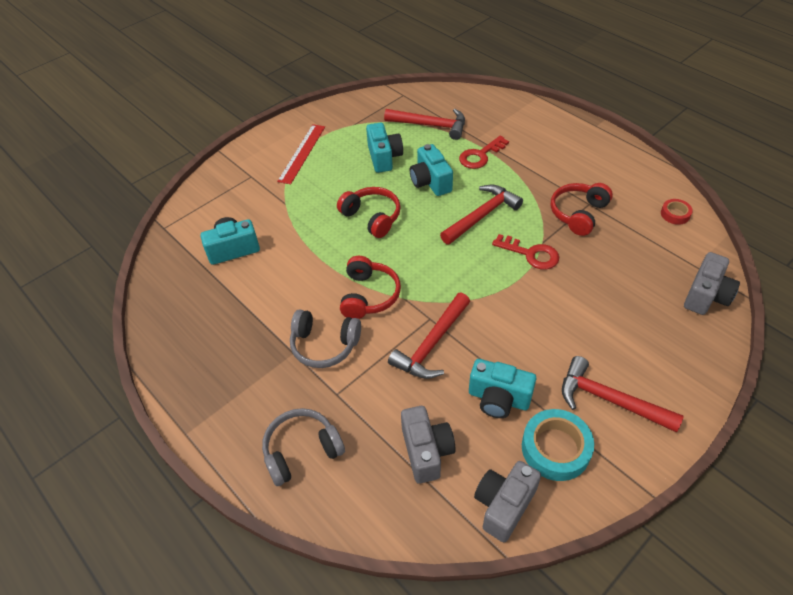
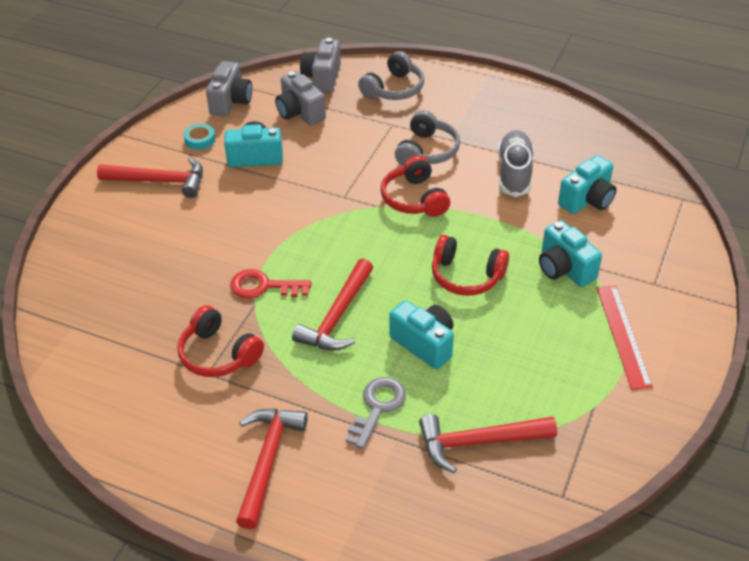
camera: 155 degrees right, 5 degrees down
(266, 293) = (514, 173): none -> grey shoe
(324, 345) = (427, 151): grey headphones -> grey headphones turned 120 degrees clockwise
(384, 157) = (509, 363): turquoise camera -> turquoise camera (564, 269)
(432, 344) = (331, 177): red hammer -> red hammer (267, 461)
(480, 156) = (378, 407): red key -> grey key
(555, 448) = (200, 140): turquoise tape -> turquoise tape, size x0.54
(578, 214) = (218, 354): red headphones -> red headphones turned 120 degrees clockwise
(675, 214) = (93, 390): red tape -> none
(706, 296) = (64, 295): grey camera -> grey camera (322, 78)

